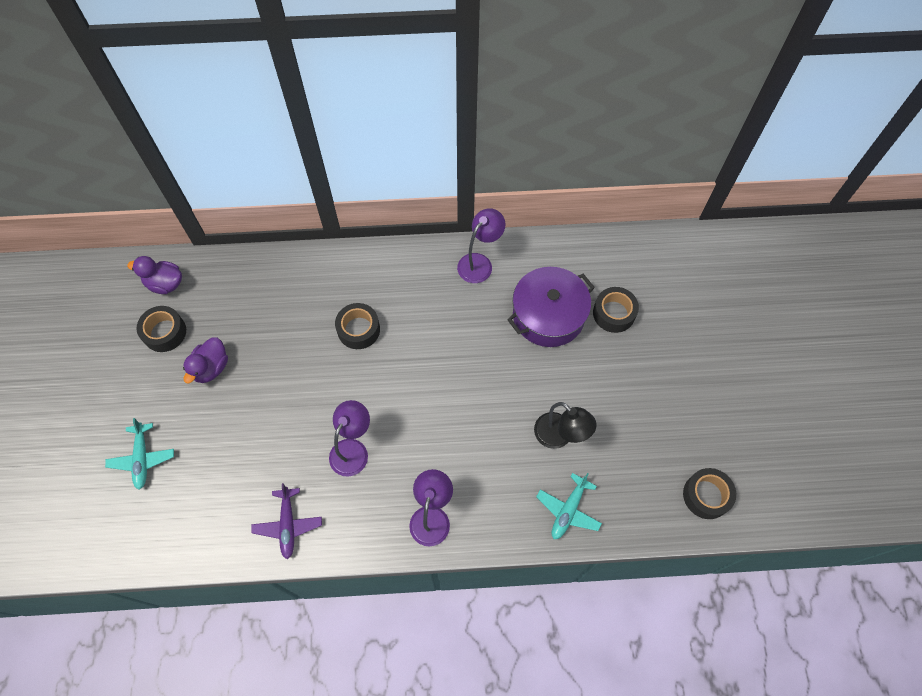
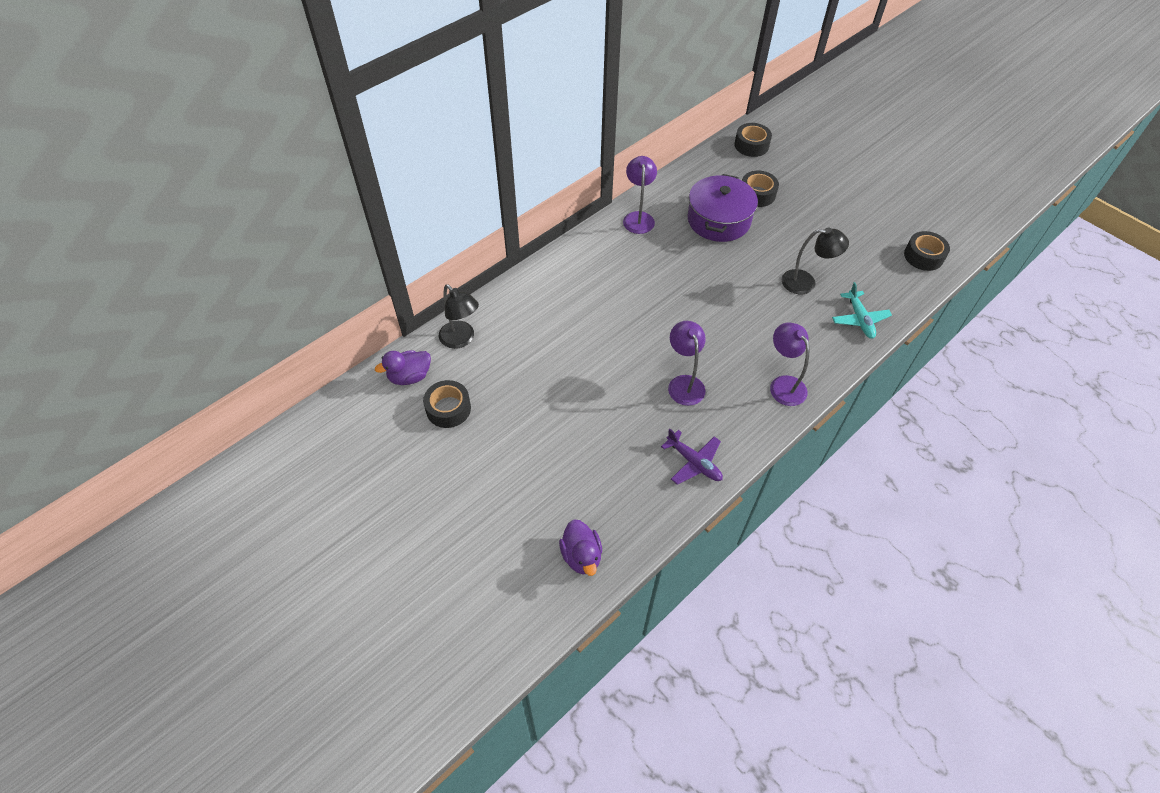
camera: 40 degrees left, 10 degrees down
(142, 459) = (531, 504): turquoise plane -> none
(211, 368) = (515, 406): purple duck -> purple duck (581, 556)
(229, 278) = (461, 339): none -> black lamp
(358, 330) = (601, 309): black tape -> black tape (751, 145)

